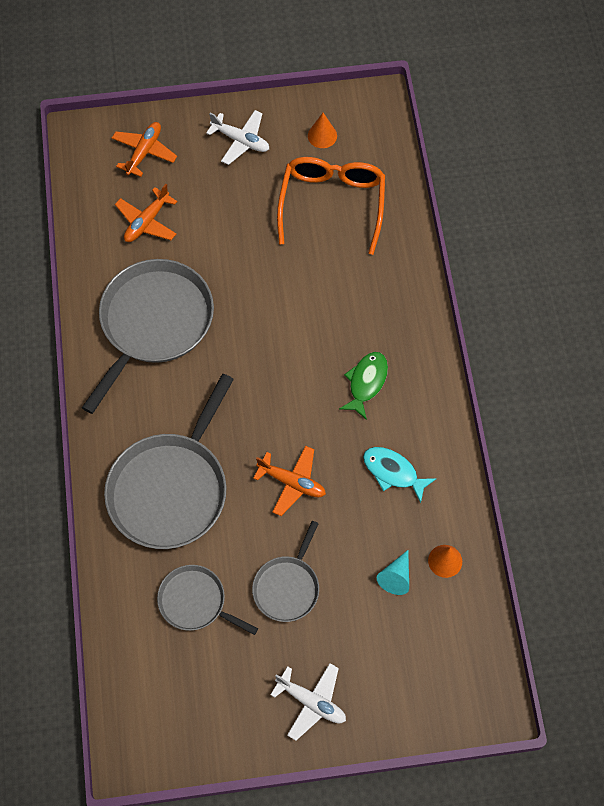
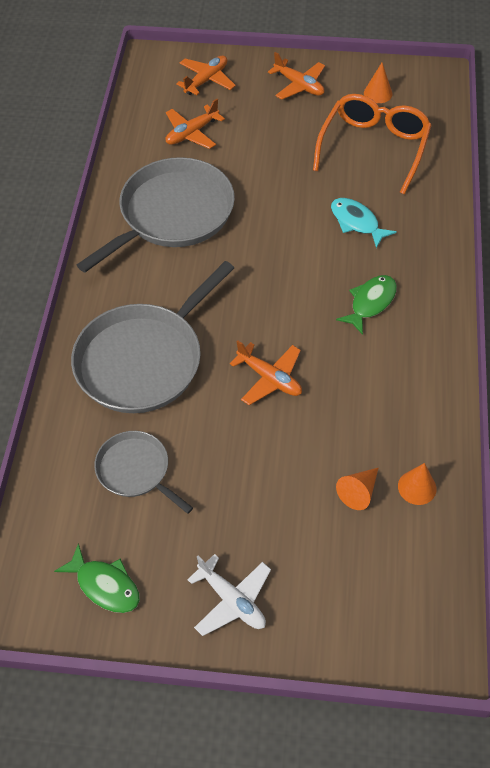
camera: 15 degrees right, 10 degrees down
(199, 715) = (105, 585): none -> green fish
(240, 141) = (299, 85): white plane -> orange plane
(287, 587) = (237, 477): grey pan -> none
(393, 472) = (379, 390): turquoise fish -> turquoise fish (356, 222)
(396, 577) = (358, 492): turquoise cone -> orange cone

